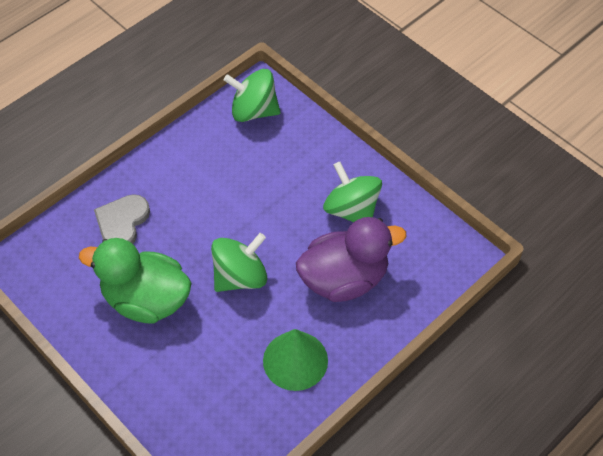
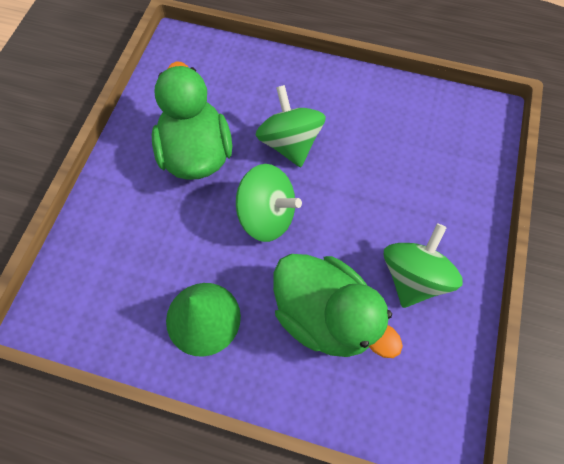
camera: 60 degrees right, 10 degrees up
(122, 222) = (263, 91): grey heart -> none
(253, 111) = (459, 124): green spinning top -> green spinning top (290, 143)
(344, 279) = (325, 315): purple duck -> green duck

